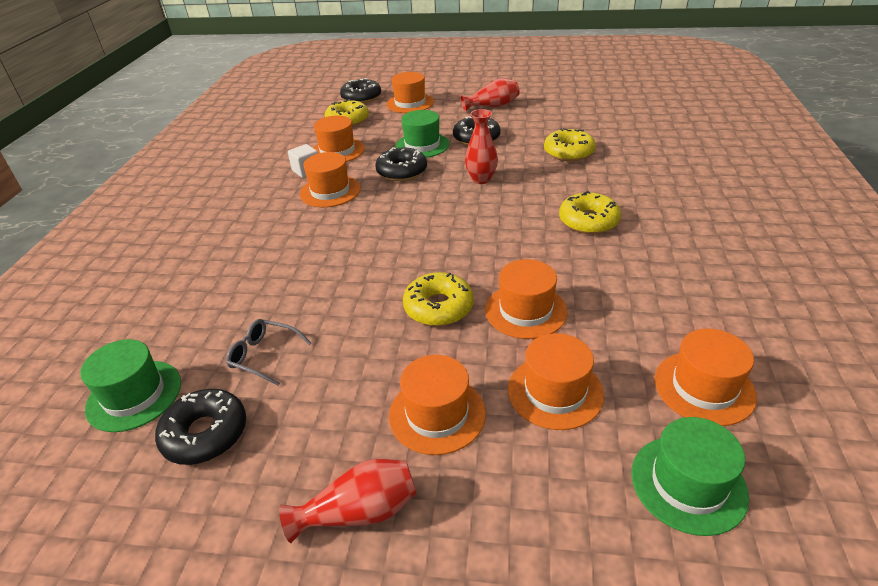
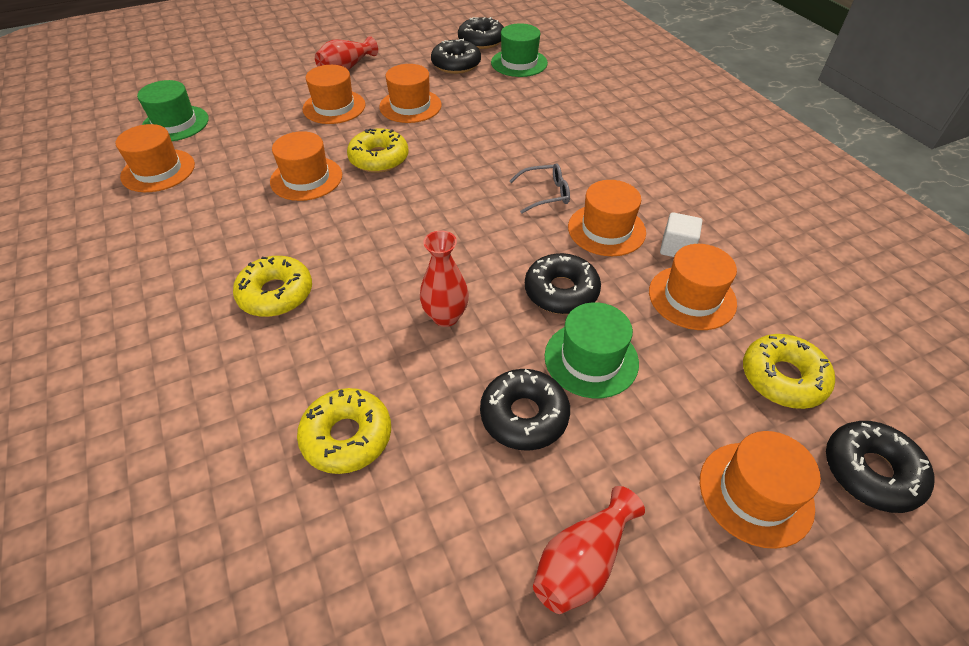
camera: 145 degrees right, 10 degrees up
(101, 481) = (481, 41): none -> black donut
(264, 356) = (471, 97): grey glasses -> grey glasses (546, 194)
(555, 391) = (264, 138): orange hat -> orange hat (410, 106)

